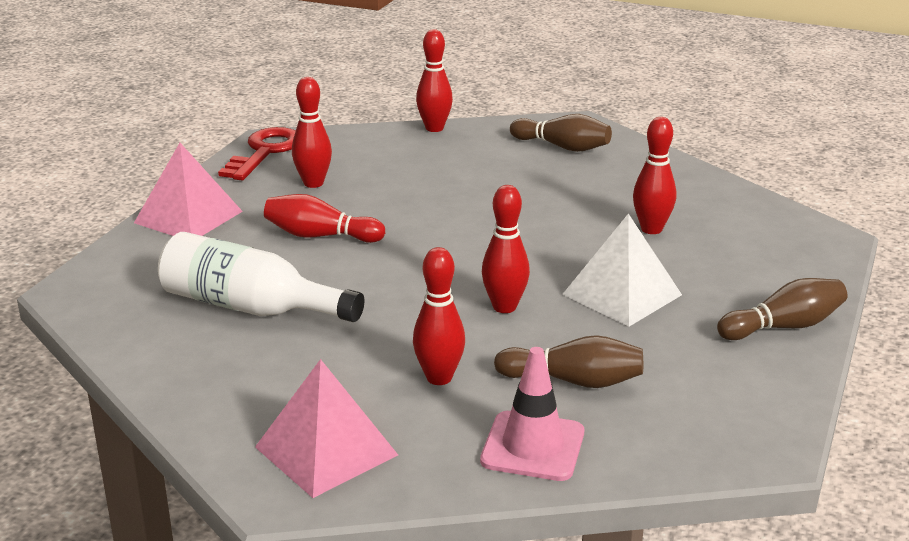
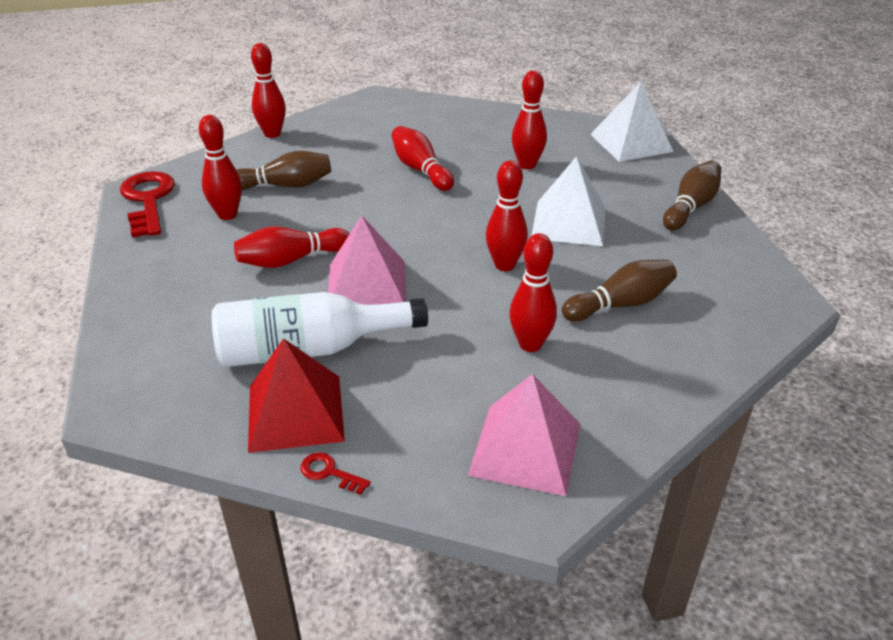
camera: 35 degrees left, 10 degrees up
(157, 397) = (329, 472): none -> red key
(184, 347) = (295, 412): none -> red pyramid
(188, 217) = (148, 287): pink pyramid -> pink pyramid (367, 285)
(533, 446) = (658, 369): pink traffic cone -> none
(534, 200) = (420, 170): none -> red bowling pin
(562, 147) = (389, 120): brown bowling pin -> brown bowling pin (286, 185)
(804, 244) = (631, 142): none -> white pyramid

